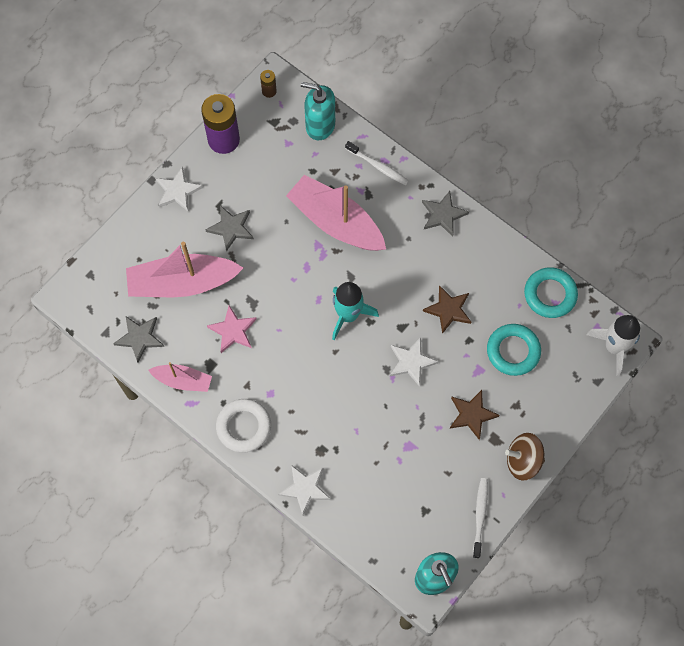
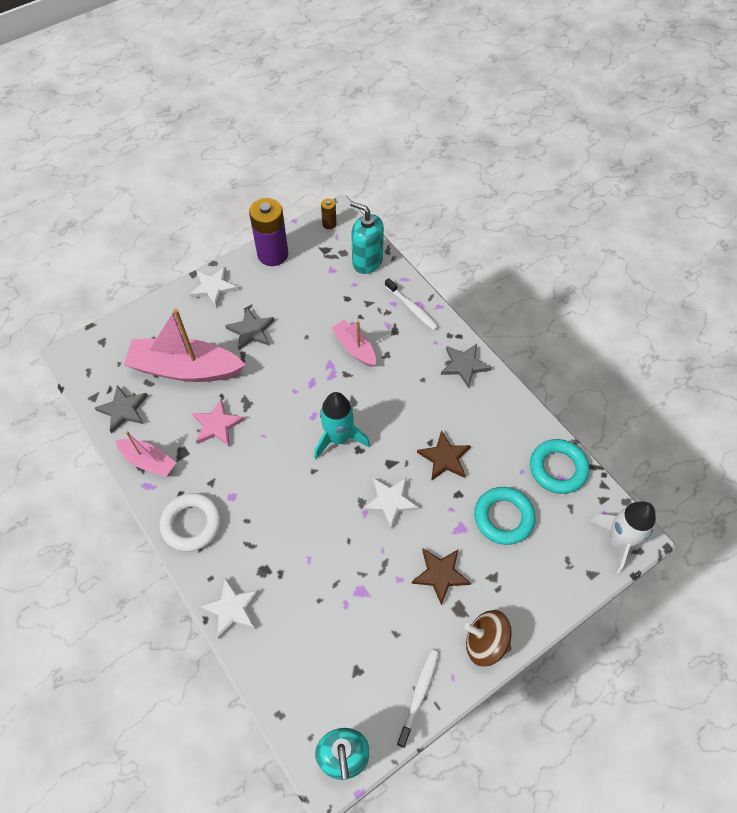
camera: 15 degrees right, 10 degrees down
(336, 222) = (354, 348): pink boat -> pink boat, size x0.54

